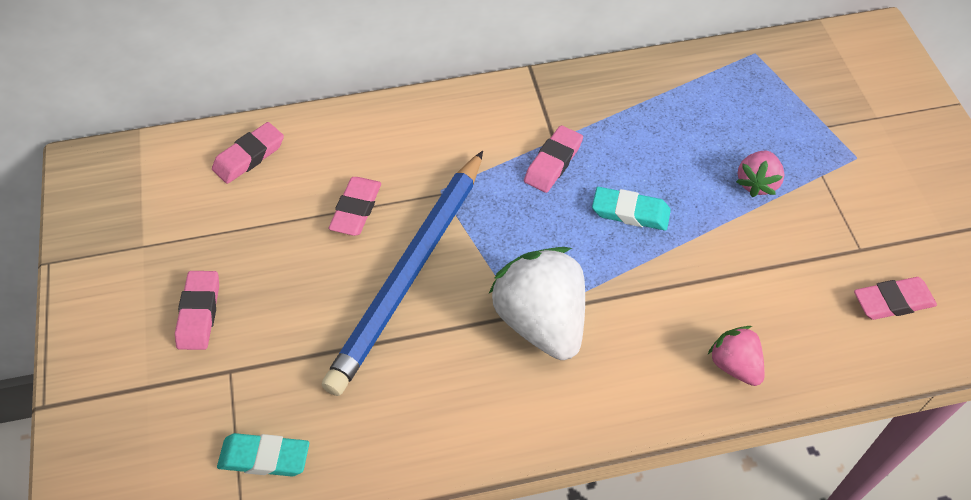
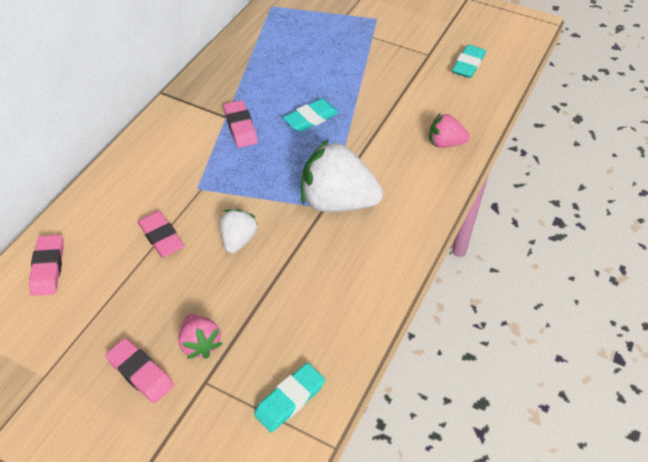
camera: 50 degrees left, 5 degrees down
(409, 273) = (238, 240): blue pencil -> white strawberry
(757, 183) = (350, 61): pink strawberry -> pink strawberry (200, 344)
(892, 302) = (468, 65): pink eraser -> turquoise eraser

